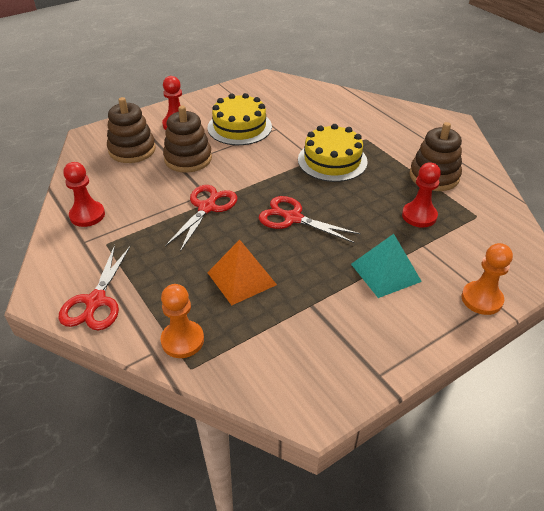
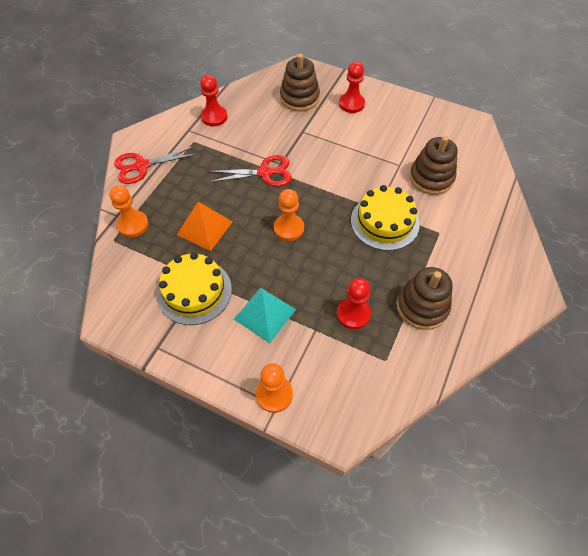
camera: 60 degrees right, 15 degrees up
(188, 159) = (314, 133): brown stacking toy -> brown stacking toy (431, 178)
(239, 127) = (381, 141): yellow cake -> yellow cake (194, 291)
(293, 218) = (289, 228): red scissors -> orange pawn

